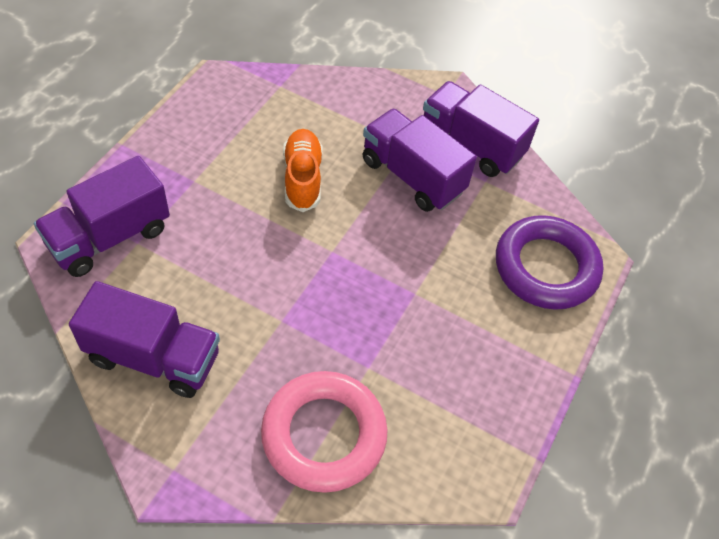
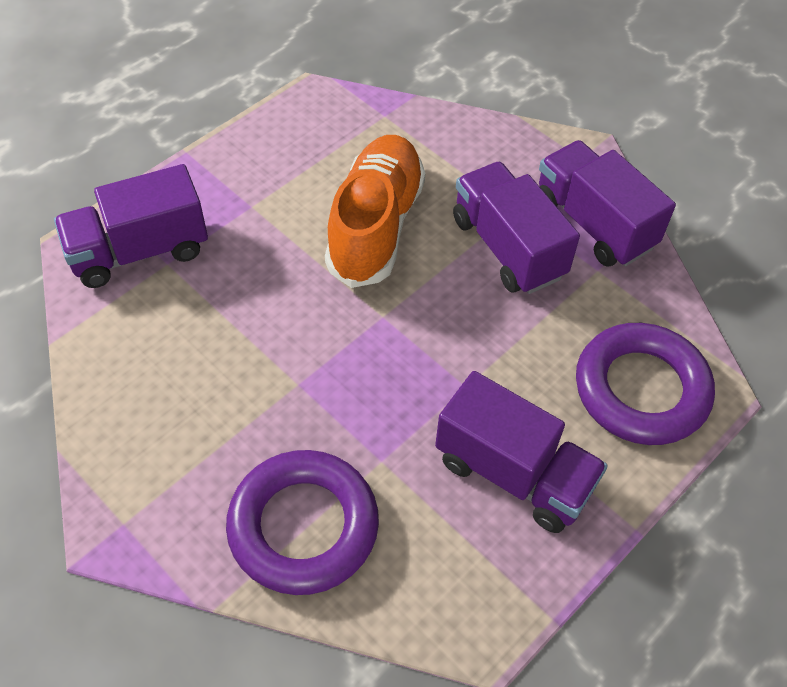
camera: 20 degrees right, 0 degrees up
(153, 357) = (143, 394): purple truck -> purple truck (513, 473)
(302, 178) = (375, 226): orange shoe -> orange shoe, size x1.57
(324, 435) = (303, 526): pink ring -> purple ring

